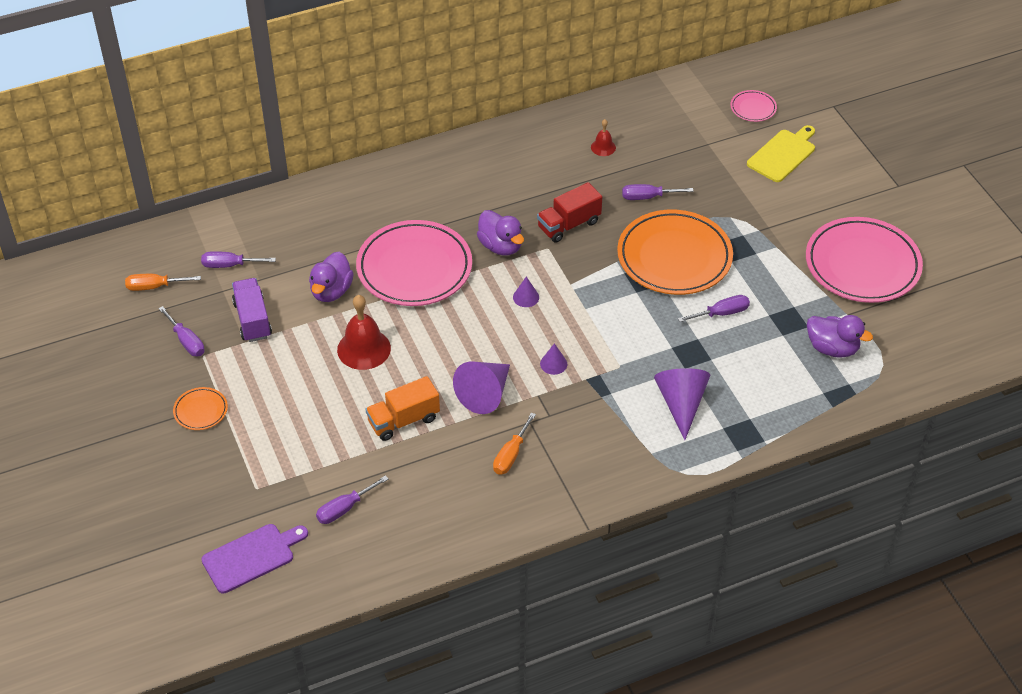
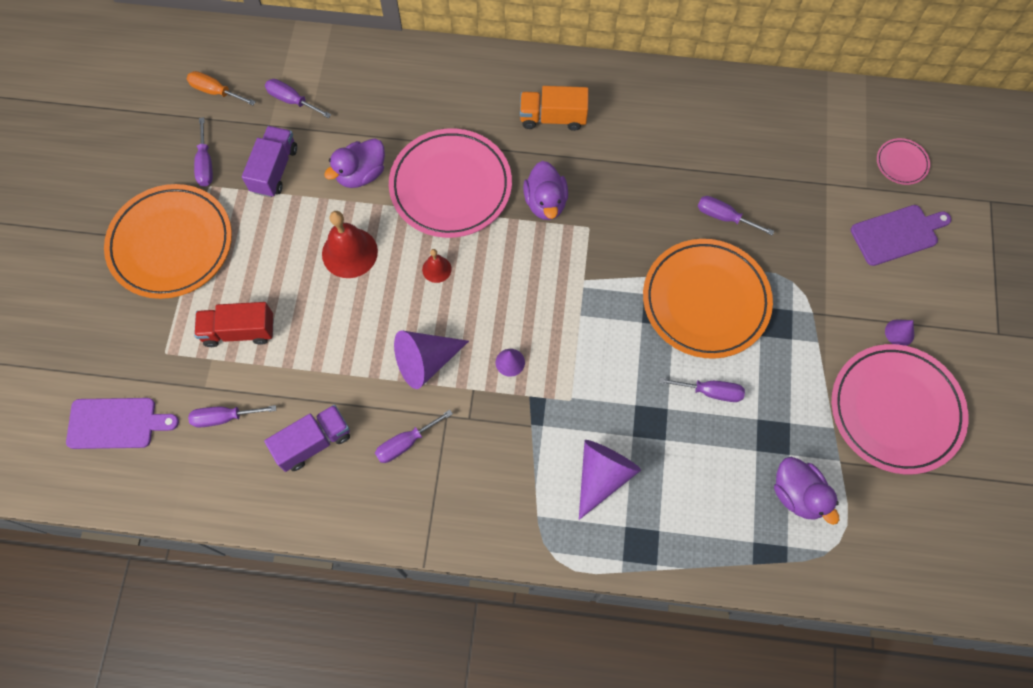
camera: 30 degrees right, 20 degrees up
(201, 411) = (171, 244): orange plate -> orange plate, size x2.30
(403, 420) = (335, 350): orange truck -> orange truck (553, 117)
(434, 490) = (313, 442): none -> purple truck
(511, 455) = (406, 443): orange screwdriver -> purple screwdriver
(526, 297) = (532, 272): purple cone -> purple cone (899, 332)
(569, 225) = (626, 210): red truck -> red truck (239, 331)
(603, 147) = (717, 137): red bell -> red bell (436, 269)
(783, 154) = (897, 234): yellow cutting board -> purple cutting board

